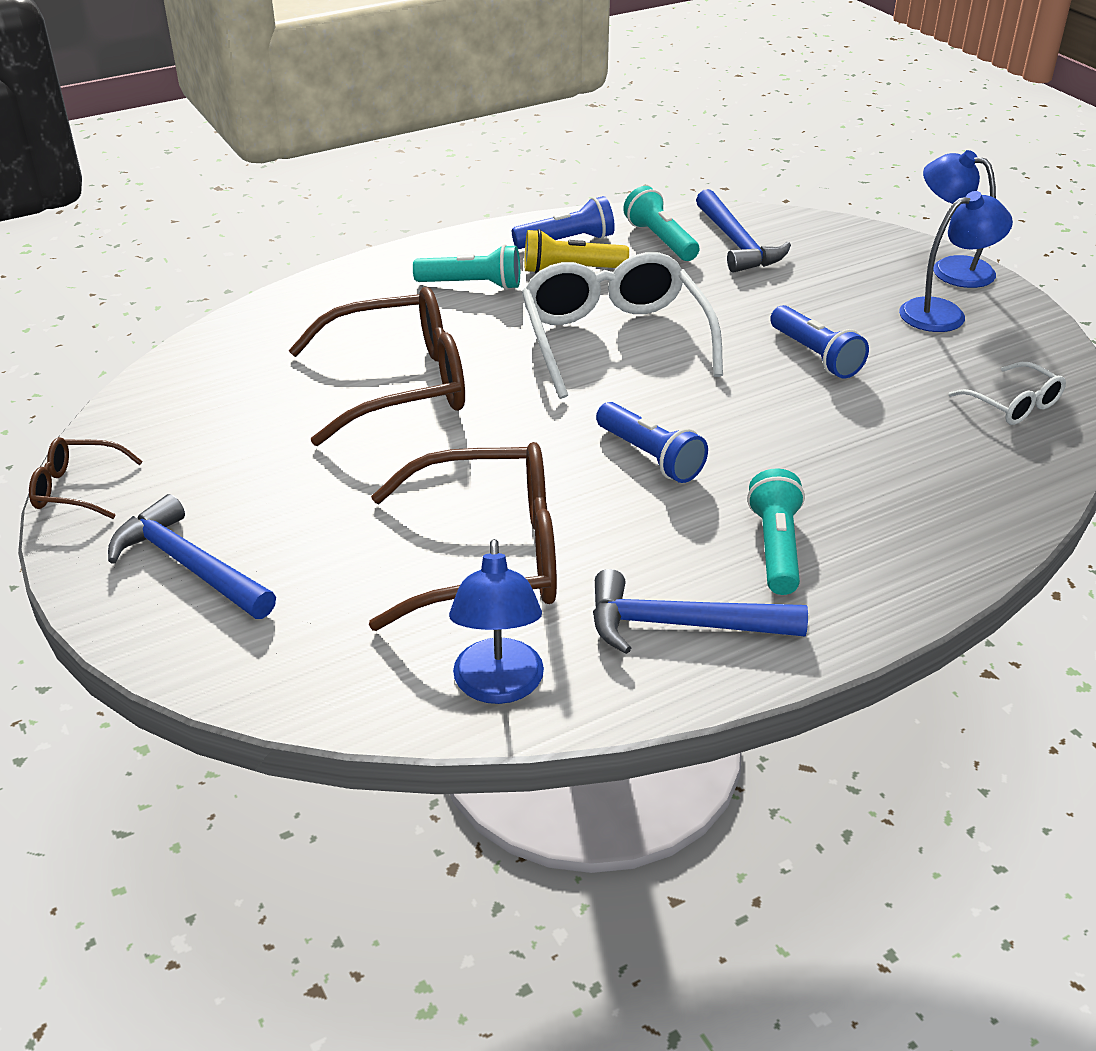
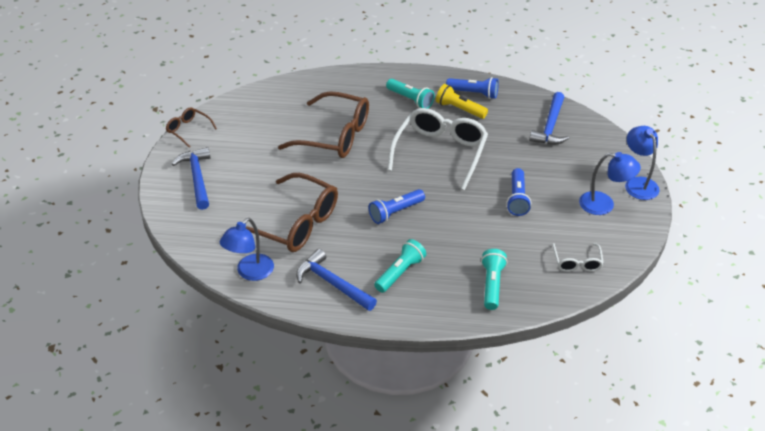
camera: 35 degrees right, 5 degrees up
(650, 457) = (395, 212): blue flashlight -> blue flashlight turned 60 degrees clockwise
(660, 240) = (517, 110): turquoise flashlight -> turquoise flashlight (492, 285)

